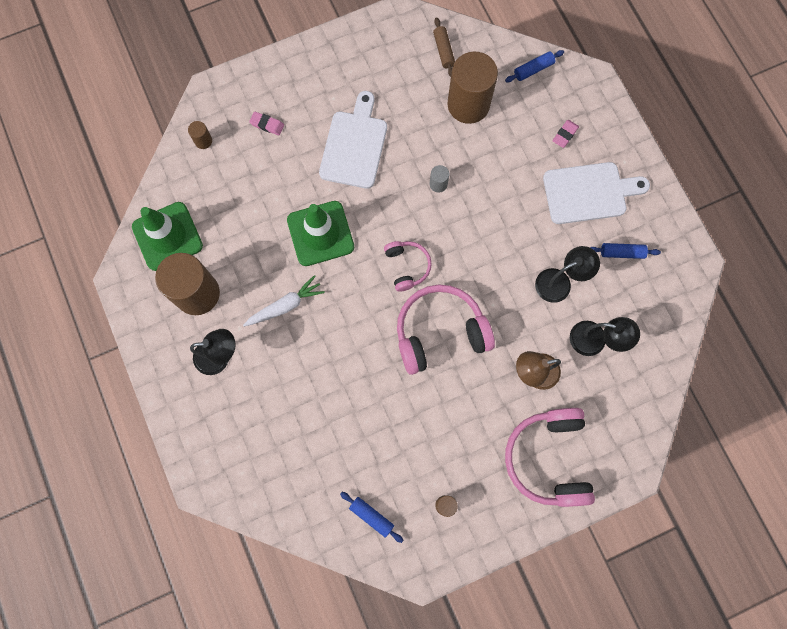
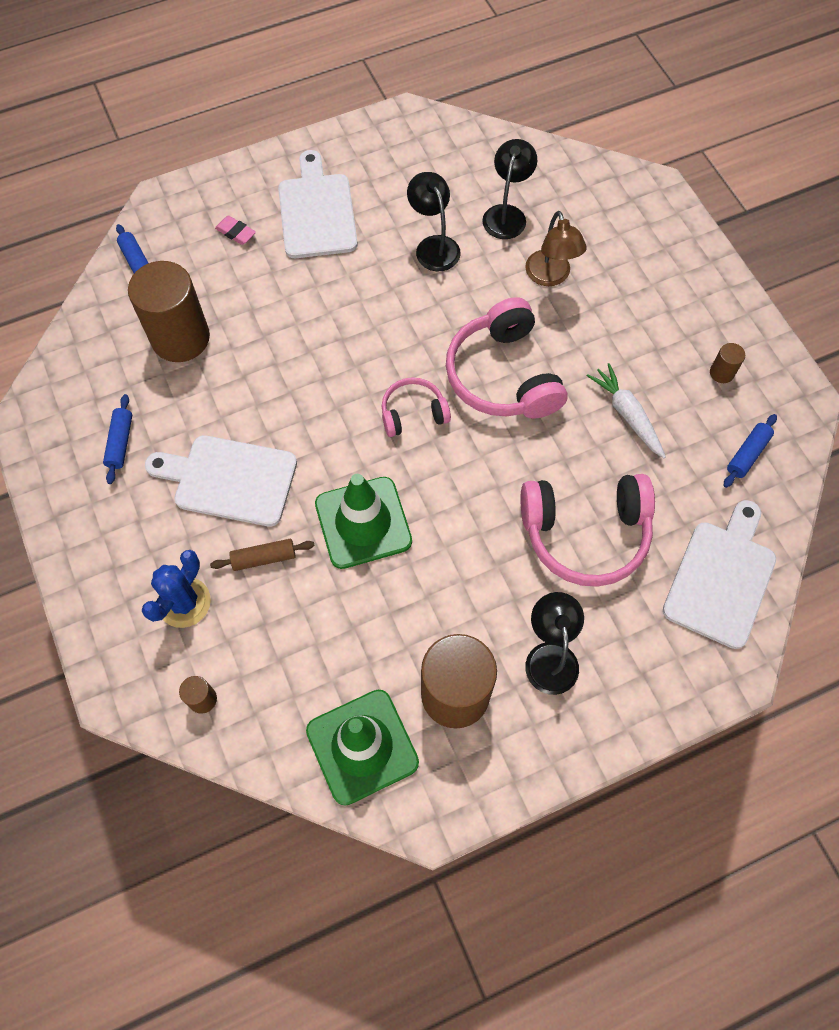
camera: 90 degrees left, 10 degrees down
(267, 125) = (184, 602): pink eraser -> blue cactus
(271, 483) = (721, 578): none -> white cutting board
(285, 305) = (471, 567): white carrot -> white carrot (627, 415)
(438, 184) = (295, 375): grey cylinder -> none
(443, 51) = (93, 366): brown rolling pin -> brown rolling pin (264, 558)
(548, 458) = (652, 265): pink headphones -> pink headphones (585, 533)
(622, 253) = (396, 183): blue rolling pin -> blue rolling pin (120, 442)

